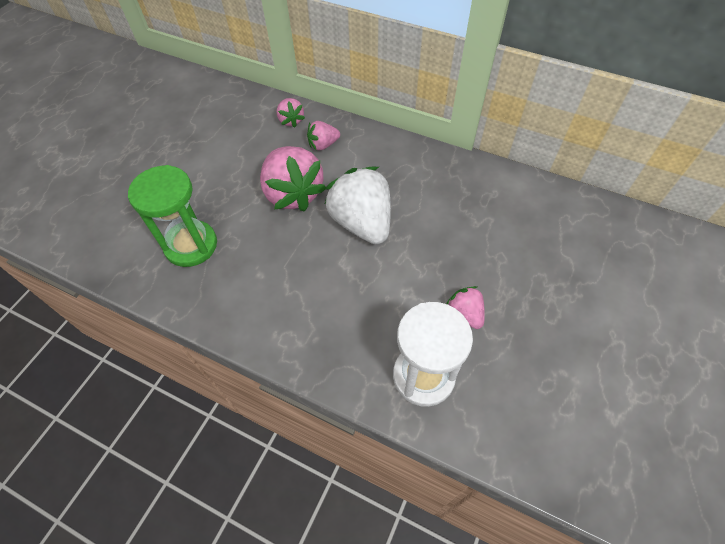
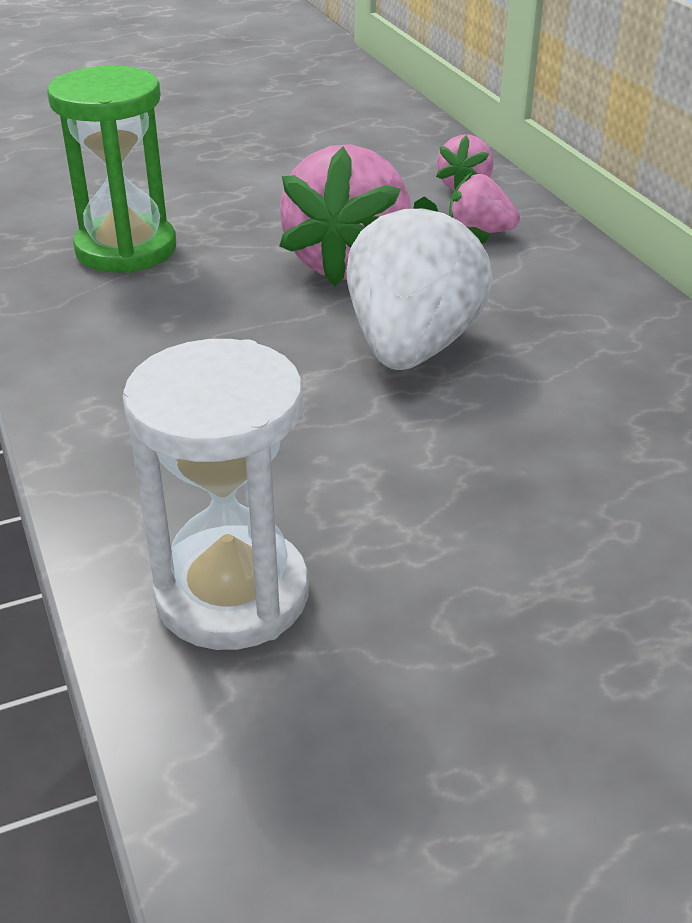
camera: 40 degrees right, 20 degrees down
(465, 314) = (433, 561): pink strawberry -> none

